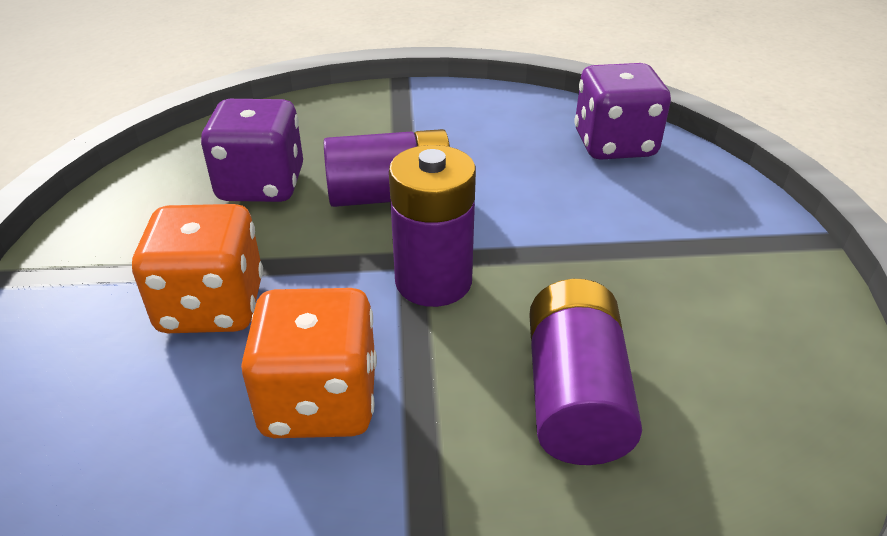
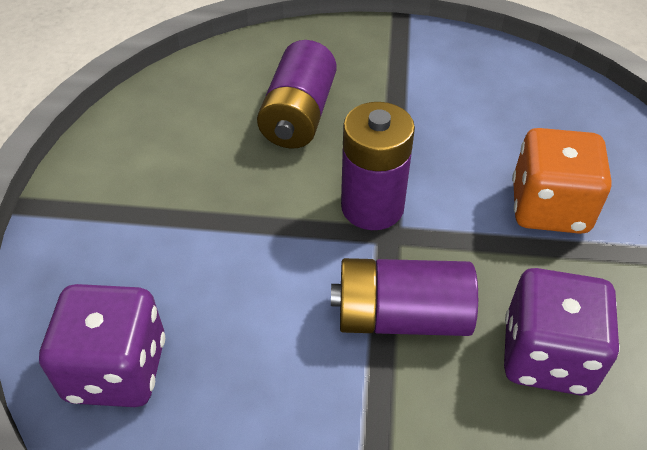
camera: 170 degrees left, 10 degrees up
(320, 401) = (456, 132): orange dice -> none

